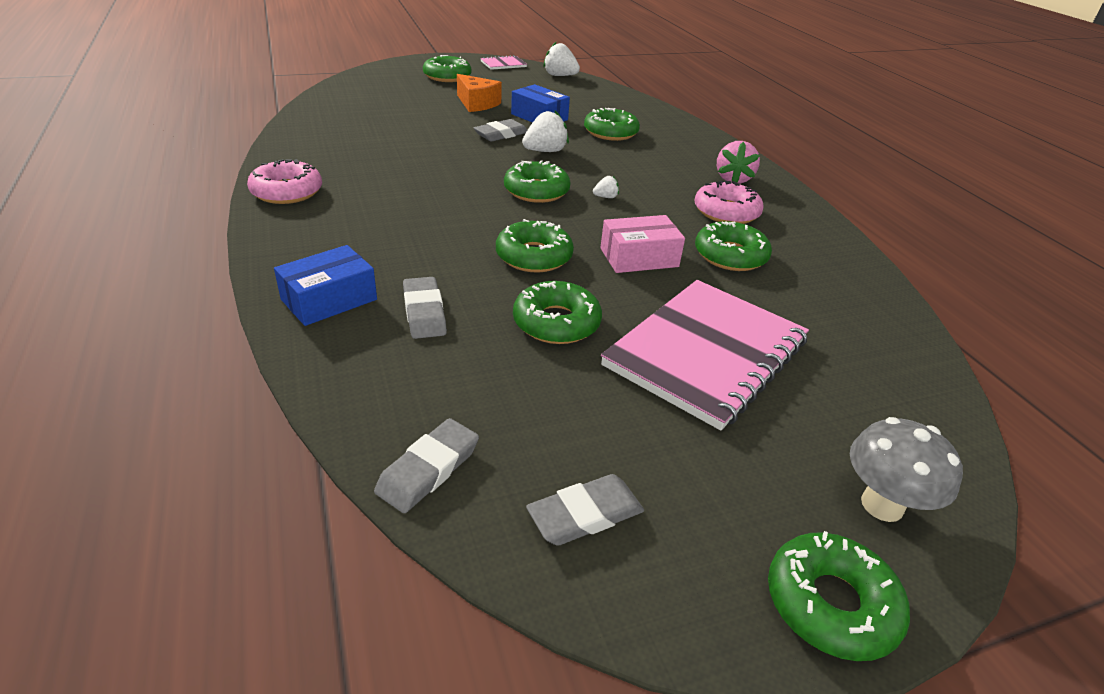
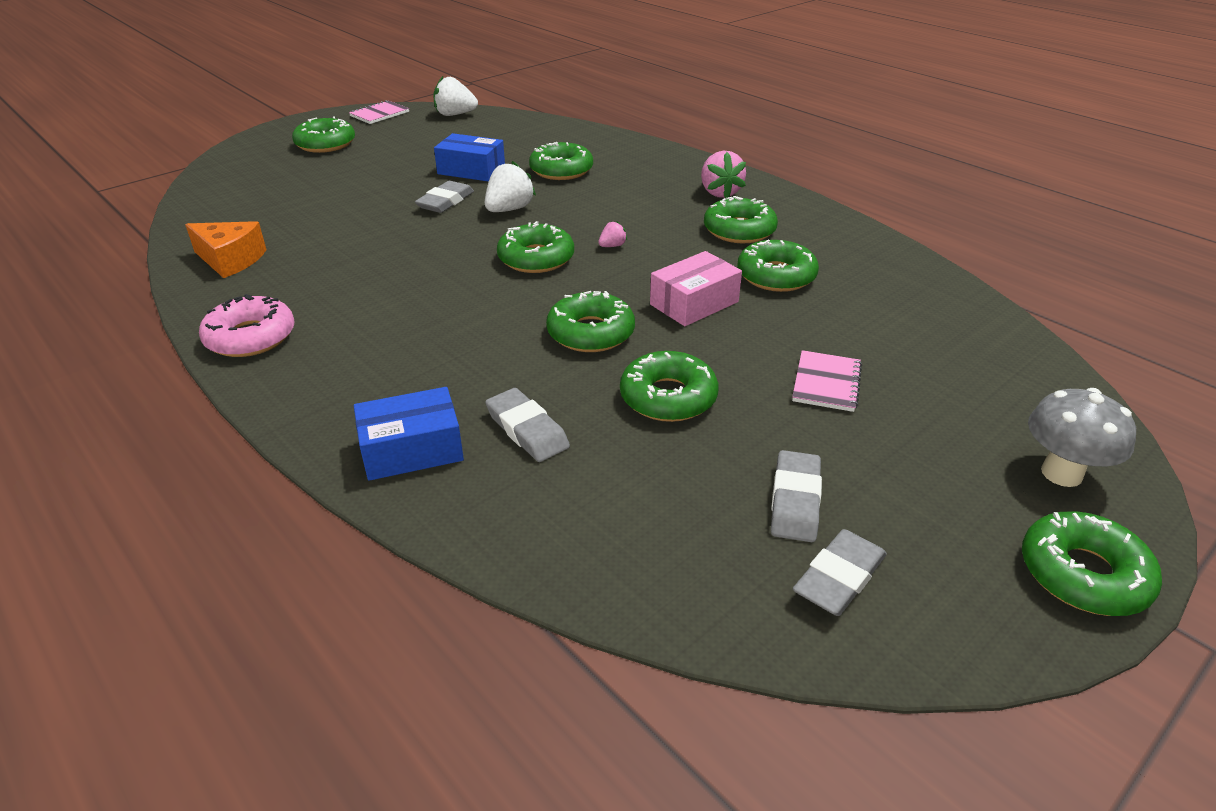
camera: 20 degrees left, 0 degrees up
(329, 299) = (412, 449): blue box -> blue box turned 45 degrees clockwise
(428, 469) = (665, 591): grey eraser -> grey eraser (795, 501)
(477, 104) = (388, 170): orange cheese -> orange cheese (230, 260)
(605, 197) = (612, 246): white strawberry -> pink strawberry
(706, 353) = (826, 383): pink notebook -> pink notebook, size x0.43
(726, 212) = (739, 230): pink donut -> green donut

